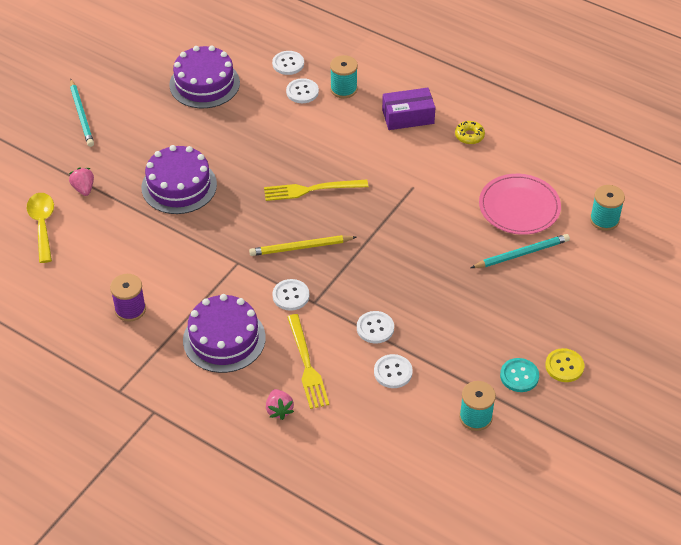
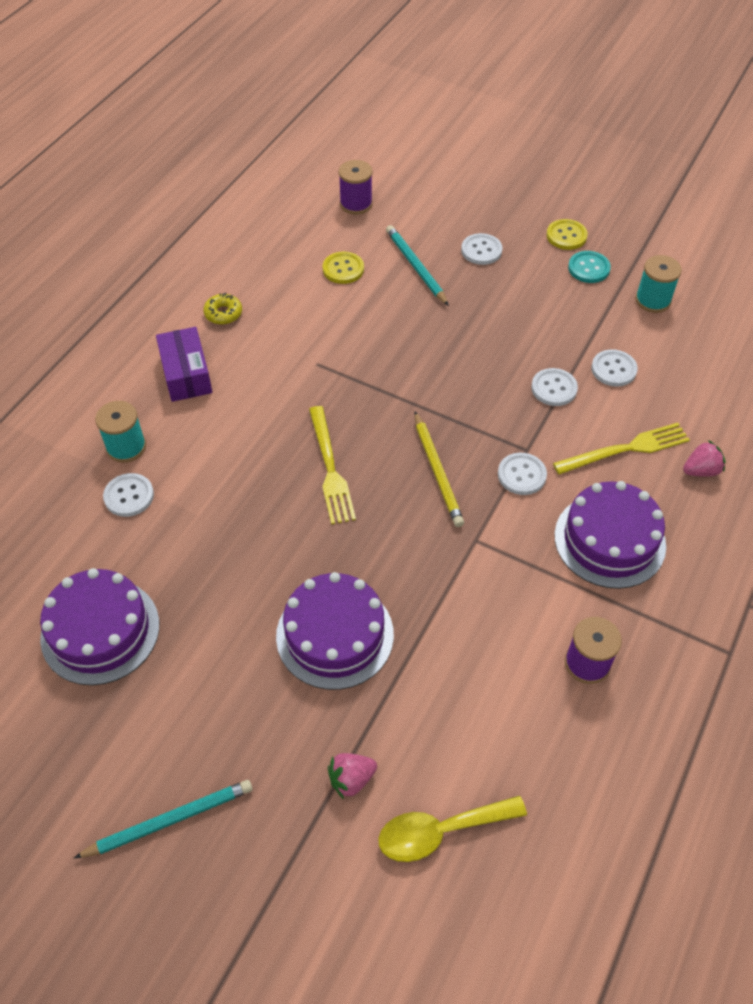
camera: 95 degrees left, 5 degrees up
(288, 64) = (62, 520): white button -> white button (481, 250)
(519, 207) = (343, 269): pink plate -> yellow button
(604, 220) = (356, 204): turquoise spool -> purple spool

